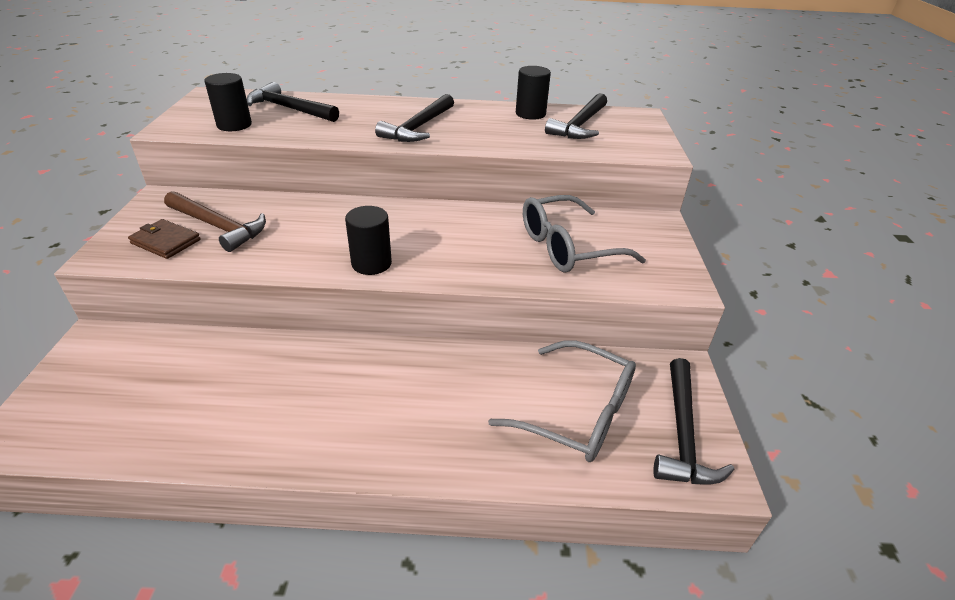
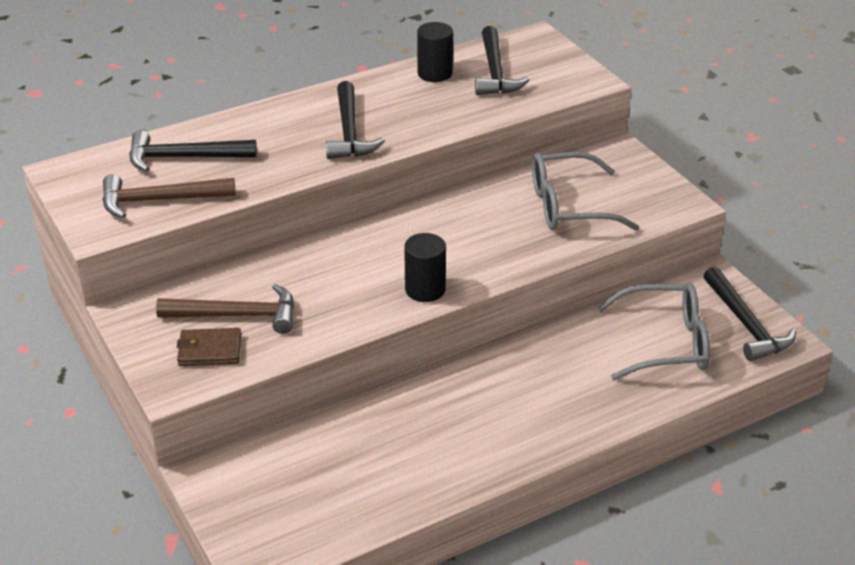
camera: 30 degrees left, 0 degrees up
(234, 125) = (160, 200): black cylinder -> brown hammer
(567, 247) = (568, 206): grey glasses -> grey glasses turned 45 degrees clockwise

